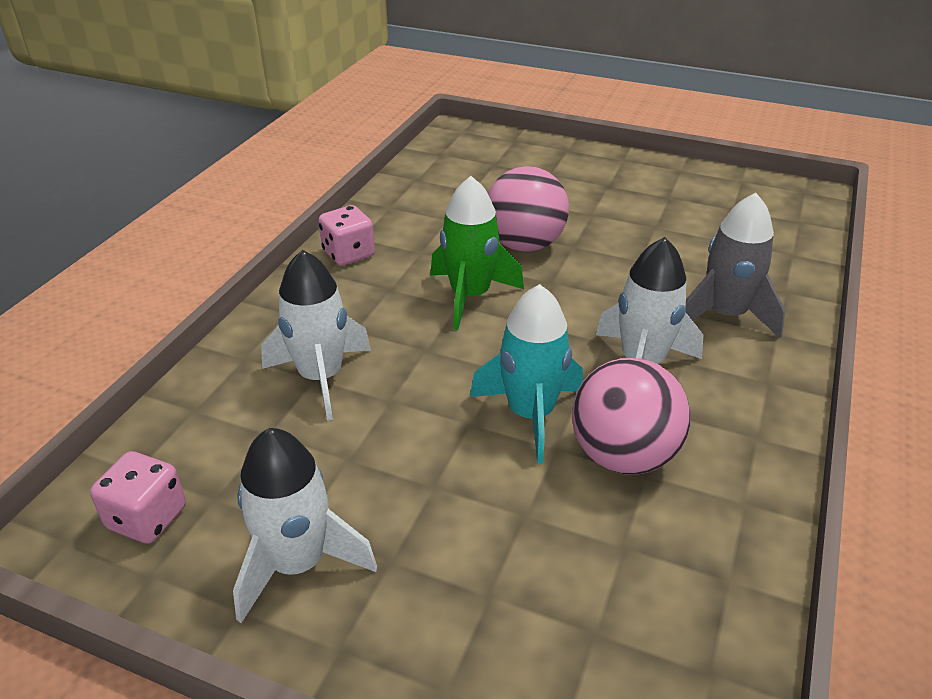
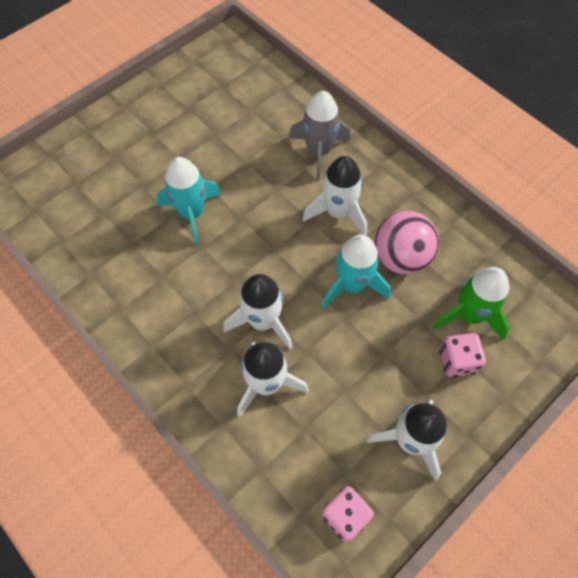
camera: 65 degrees left, 25 degrees up
(348, 254) = (137, 323): pink dice -> pink dice (457, 361)
(412, 346) = (262, 321): none -> white rocket
(470, 296) = (230, 268): green rocket -> green rocket (469, 315)
(524, 245) = (192, 213): pink ball -> turquoise rocket

